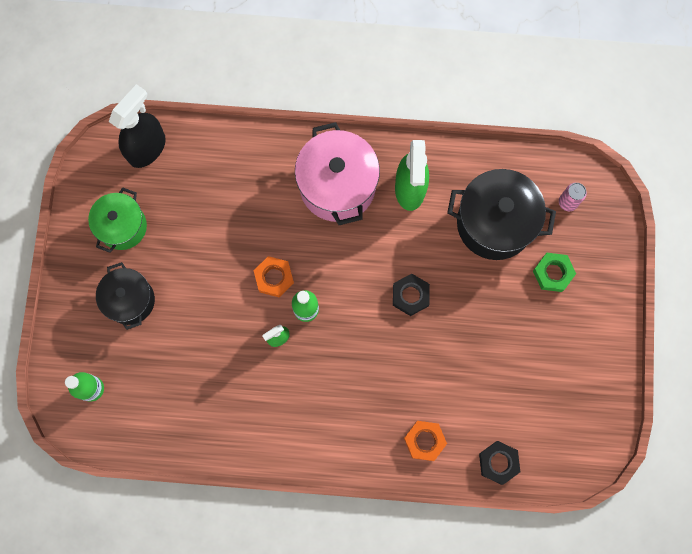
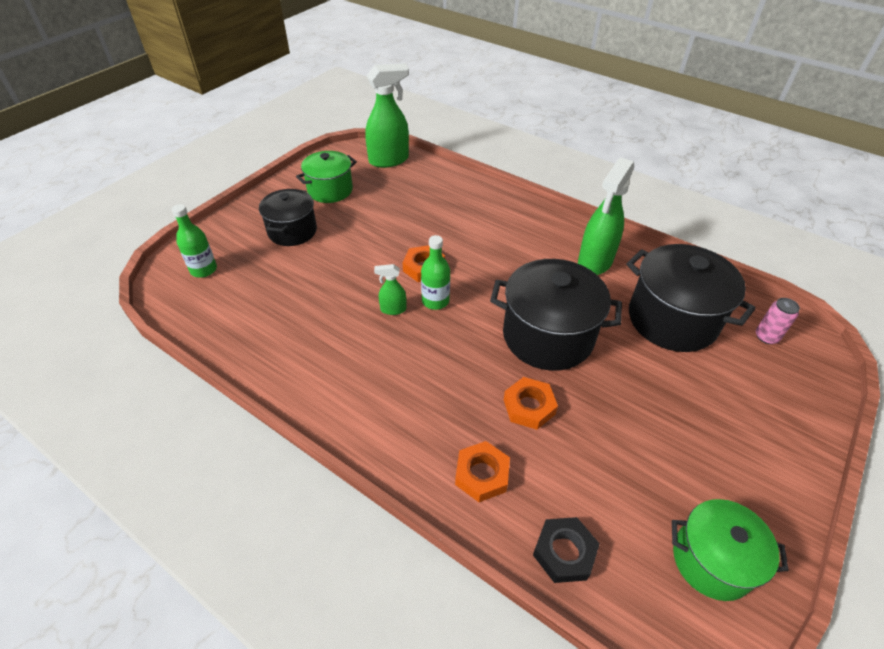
camera: 30 degrees right, 30 degrees down
(147, 148) = (389, 160): black spray bottle -> green spray bottle
(337, 186) = (526, 235): pink pot -> none
(410, 296) = (548, 336): black nut -> black pot
(428, 369) = (529, 407): none -> orange nut
(553, 273) = (725, 388): green nut -> none
(582, 417) = (711, 560): none -> green pot

